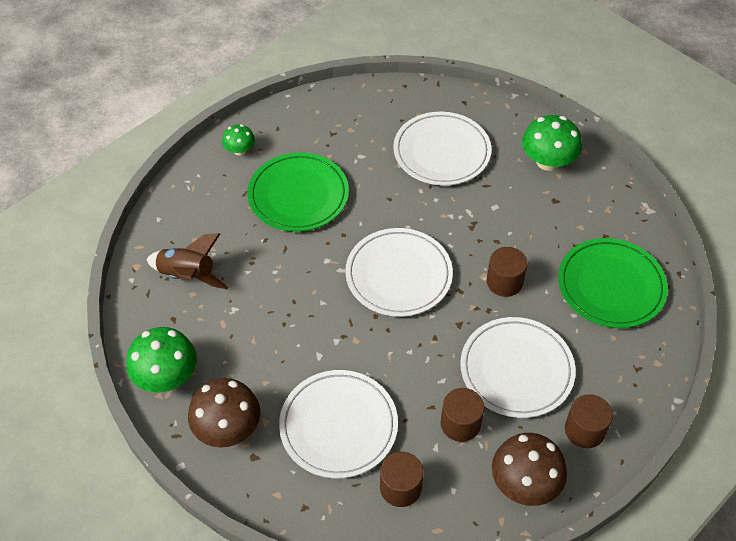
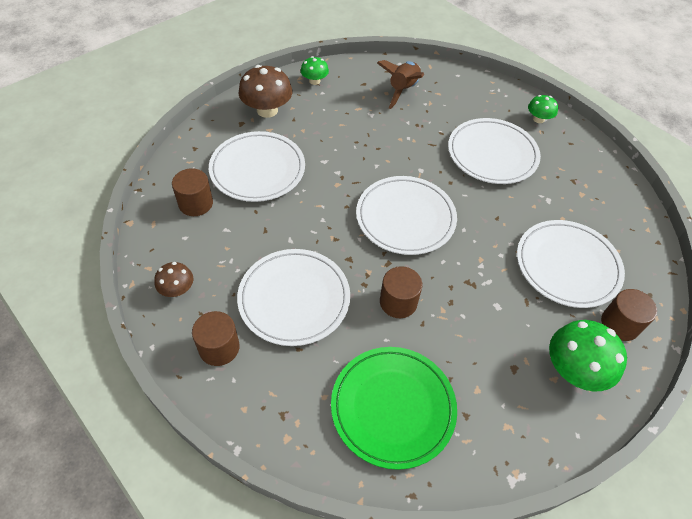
camera: 90 degrees right, 0 degrees up
(166, 376) = (314, 81): green mushroom -> green mushroom, size x0.56
(298, 195) = (492, 154): green plate -> white plate
(460, 423) = (245, 248): brown cylinder -> brown cylinder (620, 324)
(524, 483) = (177, 289): brown mushroom -> brown mushroom, size x0.56

